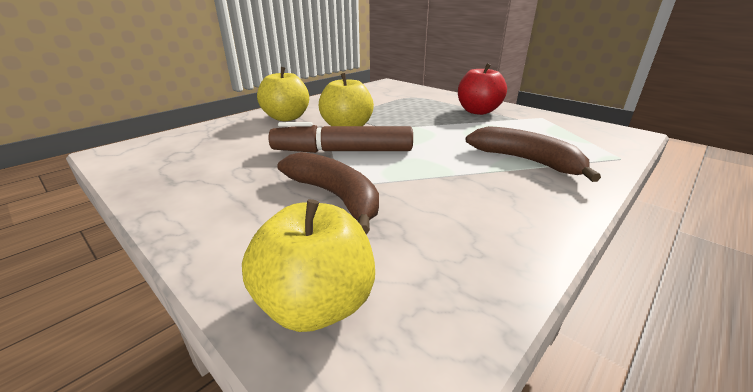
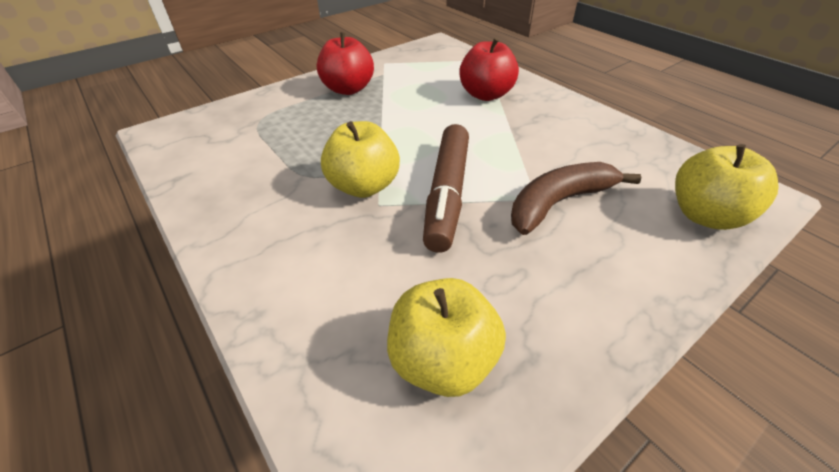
camera: 80 degrees left, 15 degrees up
(286, 118) = (288, 250): yellow apple -> yellow apple (443, 360)
(526, 161) = (486, 95): brown banana -> red apple

